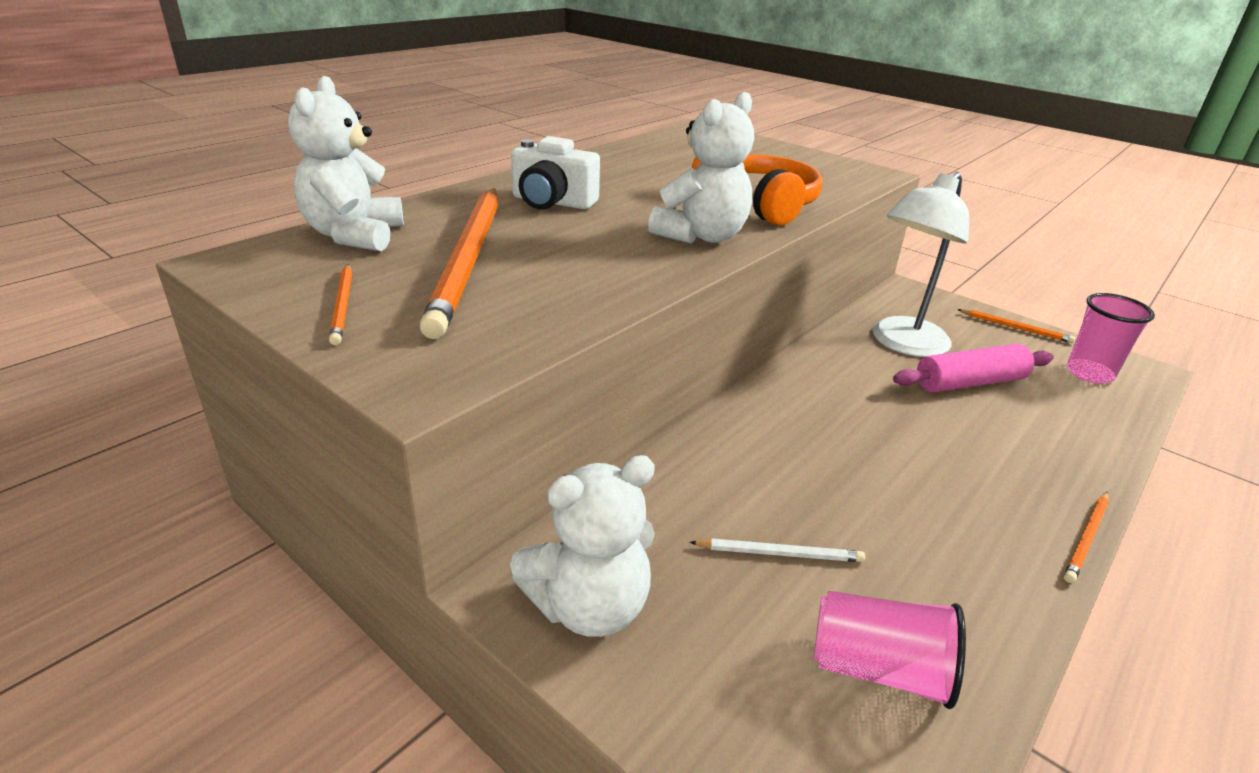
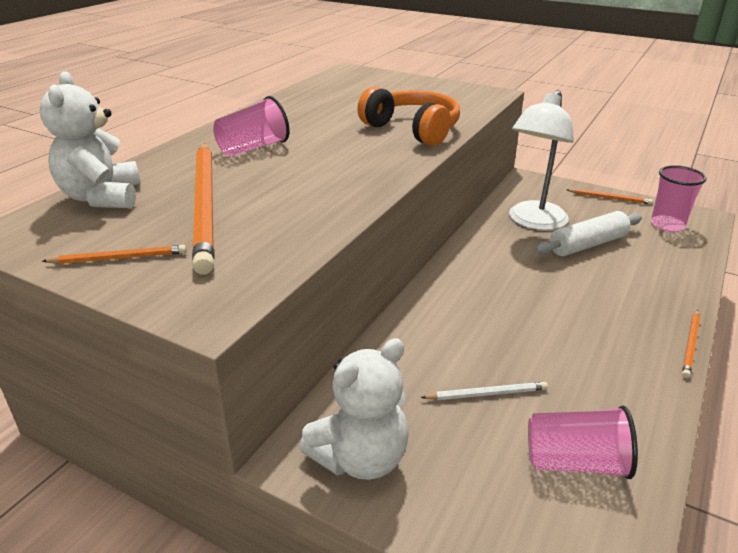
camera: 10 degrees left, 0 degrees up
(343, 306) = (119, 258): orange pencil -> orange pencil turned 75 degrees counterclockwise
(552, 202) = (253, 148): white camera -> pink cup
(702, 236) = (379, 162): white teddy bear -> none
(970, 383) = (588, 245): pink rolling pin -> white rolling pin

